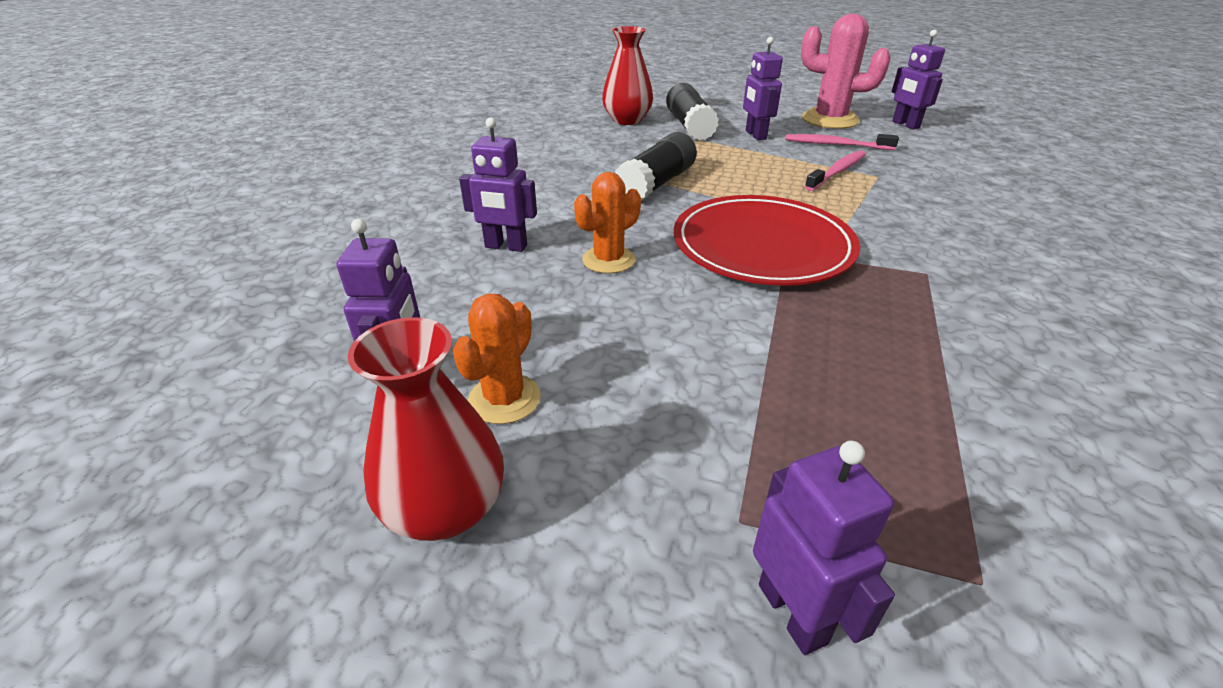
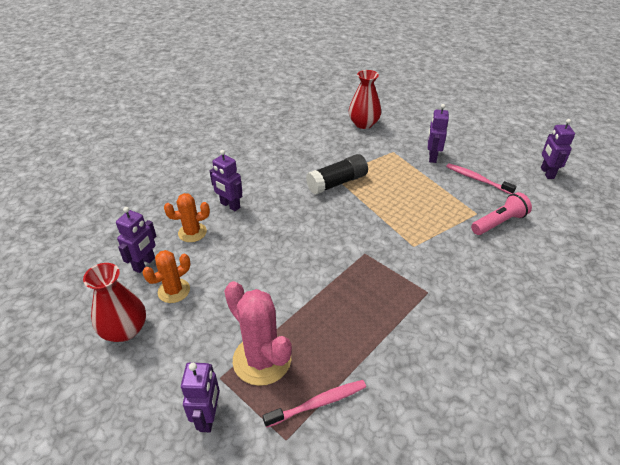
camera: 25 degrees right, 5 degrees up
(608, 260) = (271, 229): orange cactus -> orange cactus (192, 232)
(689, 126) = (397, 138): black glue stick -> none
(762, 246) = (355, 245): red plate -> none
(830, 120) = (497, 155): pink cactus -> pink cactus (262, 360)
(837, 172) = (453, 203): pink toothbrush -> pink toothbrush (318, 403)
(915, 179) = (499, 223): none -> pink flashlight

